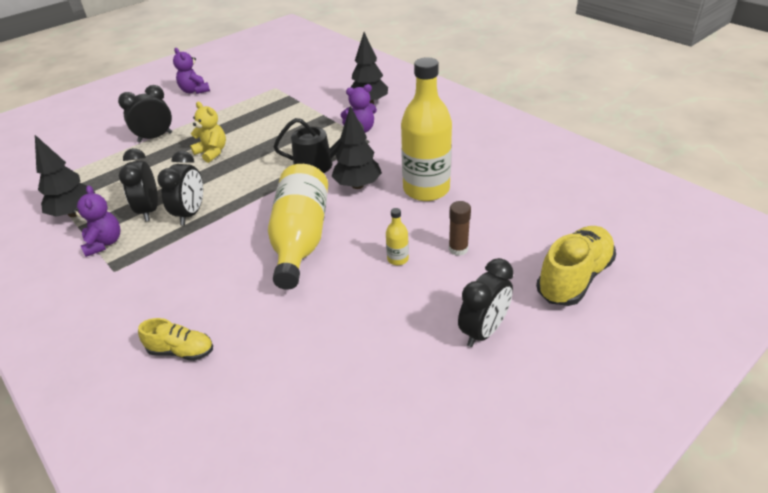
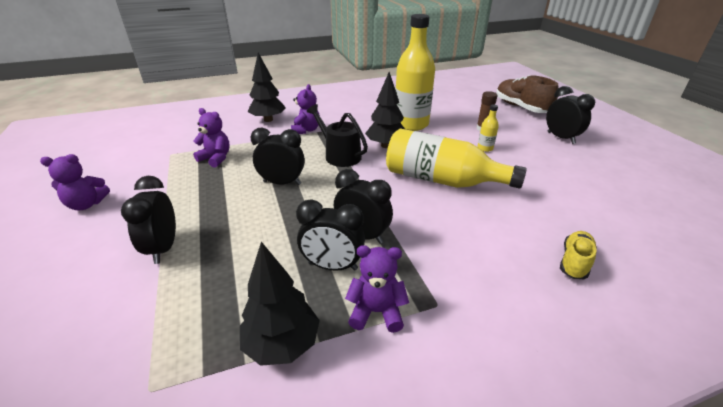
camera: 70 degrees left, 5 degrees down
(212, 152) = (254, 208): yellow teddy bear -> none
(254, 151) = (282, 183): none -> black clock
(278, 108) = (216, 158): none -> purple teddy bear
(319, 164) = (339, 155): black watering can -> black watering can turned 60 degrees counterclockwise
(574, 278) = (521, 107): yellow shoe -> brown shoe

